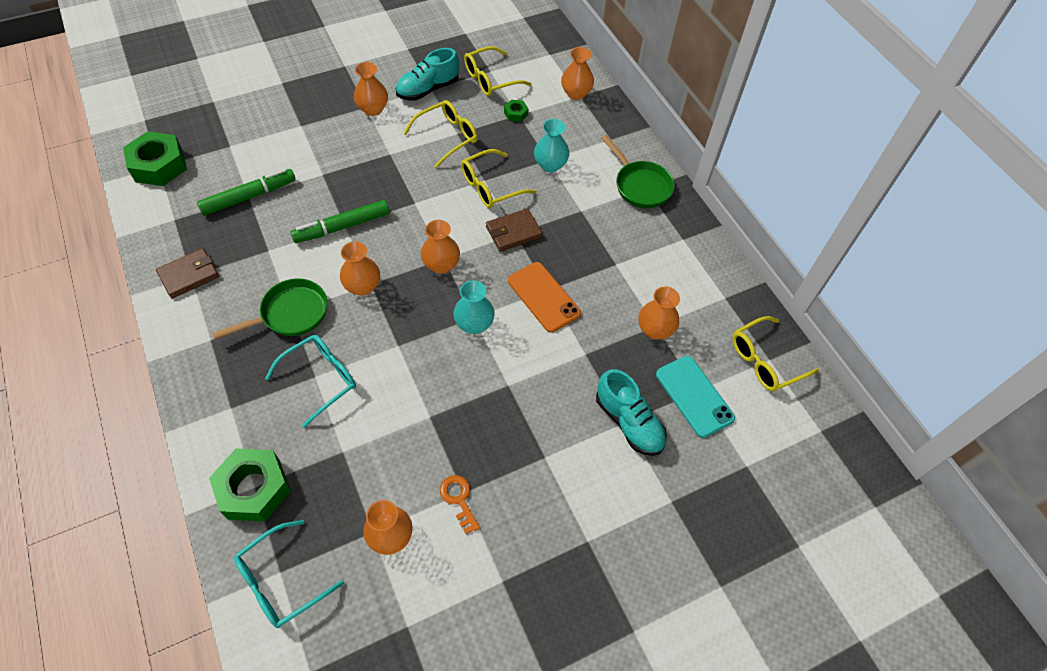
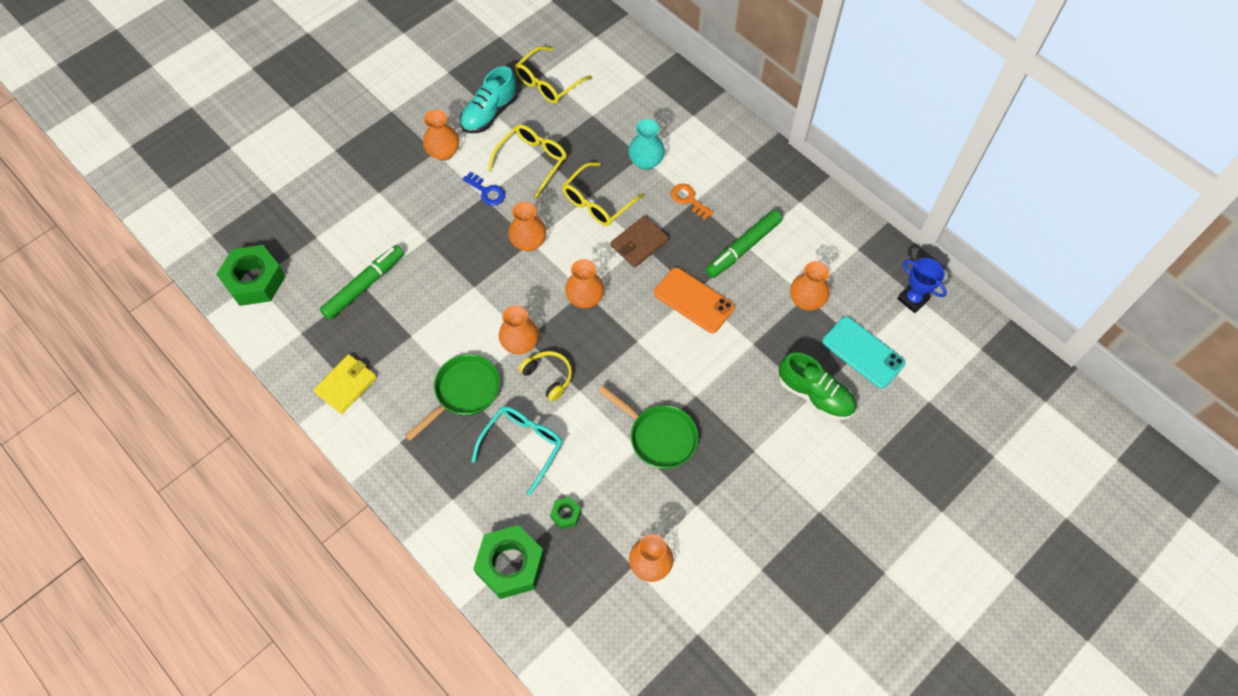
camera: 15 degrees left, 5 degrees up
(189, 275) = (346, 385): brown wallet -> yellow wallet
(281, 581) = (573, 634): turquoise glasses -> none
(342, 227) = (472, 289): green marker -> green marker (743, 248)
(375, 324) = (548, 377): none -> yellow headphones
(395, 150) = (487, 191): none -> blue key
(459, 499) = (695, 513): orange key -> orange key (688, 200)
(474, 324) = (641, 347): turquoise vase -> none
(516, 114) = (589, 115): green nut -> green nut (565, 514)
(576, 93) = (639, 74): orange vase -> orange vase (528, 242)
(629, 422) = (815, 395): turquoise shoe -> green shoe
(640, 186) = (740, 158): green pan -> green pan (659, 437)
(765, 361) = (912, 299): yellow glasses -> blue trophy

